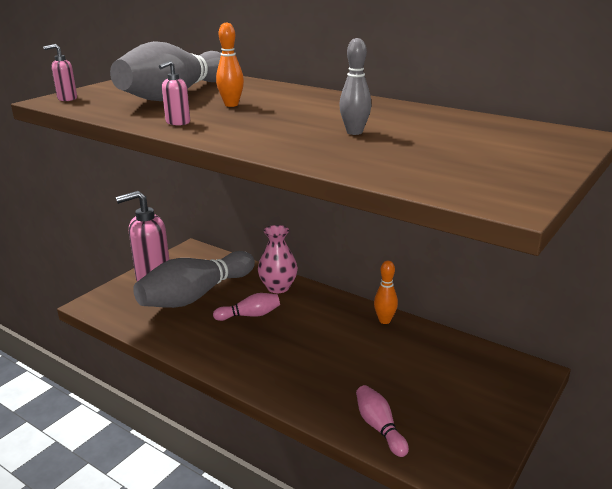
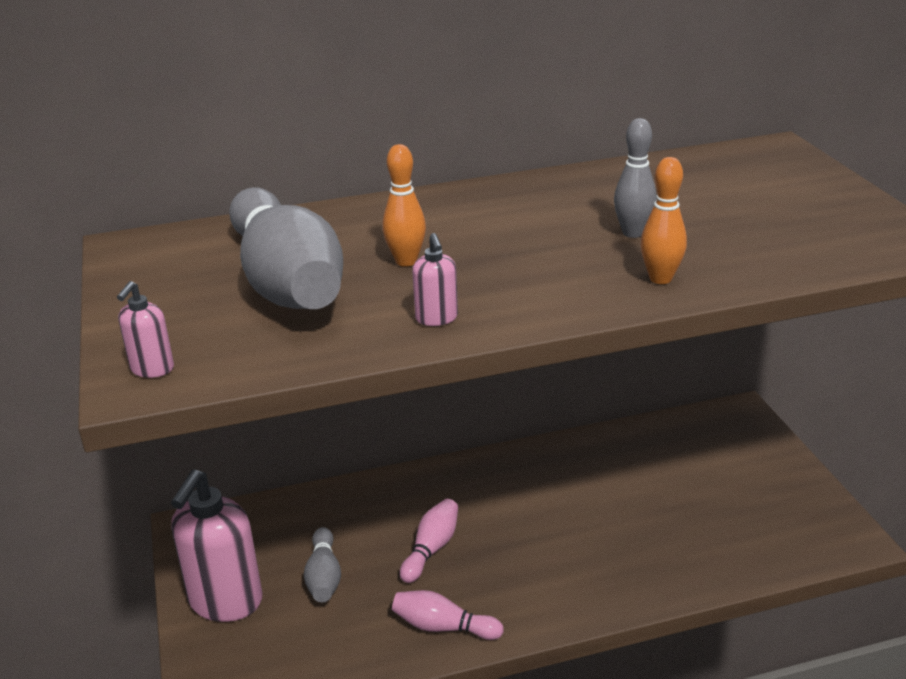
camera: 50 degrees left, 5 degrees up
(196, 295) = (324, 576): grey bowling pin -> grey bowling pin, size x0.47
(278, 287) = (396, 495): pink vase -> none
(379, 427) = (736, 554): pink bowling pin -> pink bowling pin (443, 627)
(384, 320) = (562, 452): orange bowling pin -> orange bowling pin (660, 279)

